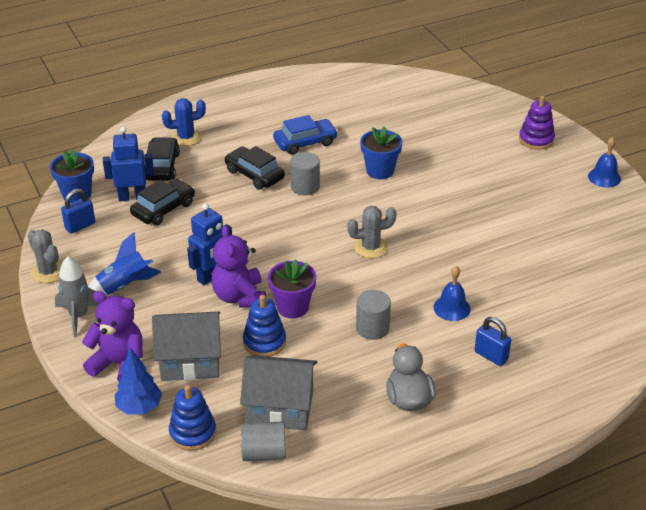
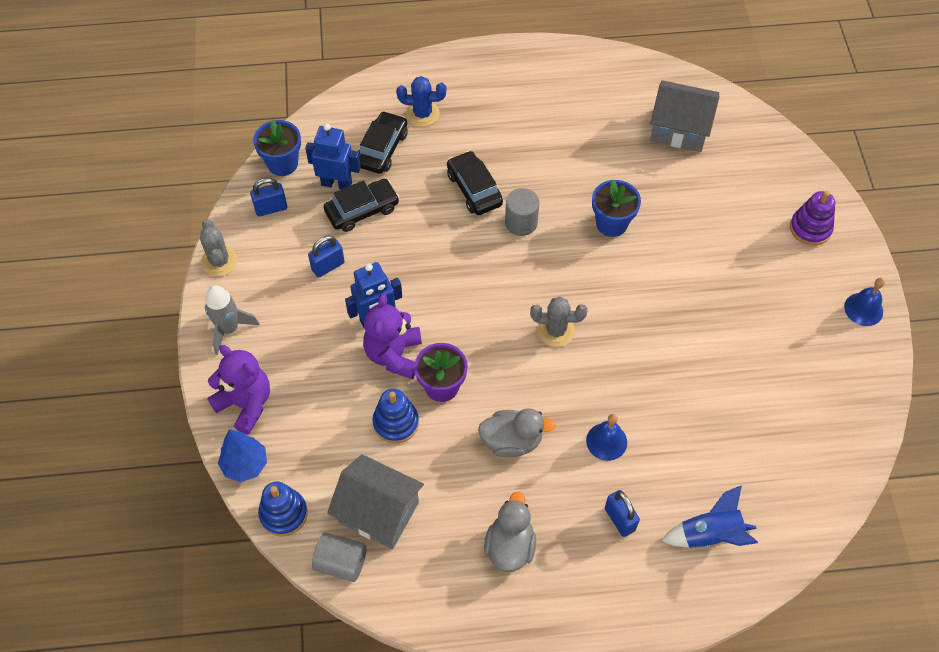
camera: 20 degrees right, 20 degrees up
(124, 286) = (285, 304): blue rocket -> blue rocket (709, 535)
(151, 252) = (328, 266): none -> blue padlock
(190, 361) = (314, 423): grey house -> grey house (679, 129)
(305, 142) = (547, 158): blue car -> none
(372, 328) = (512, 441): grey cylinder -> grey duck

